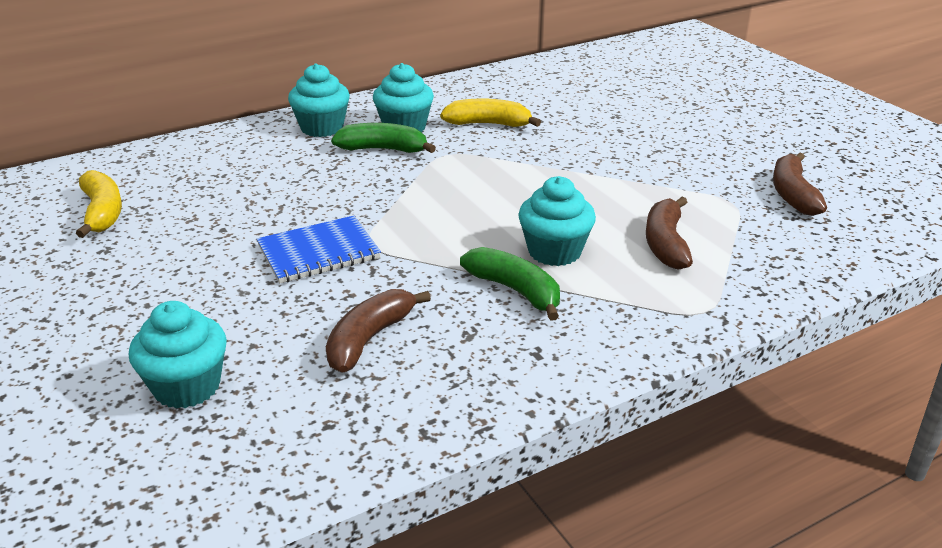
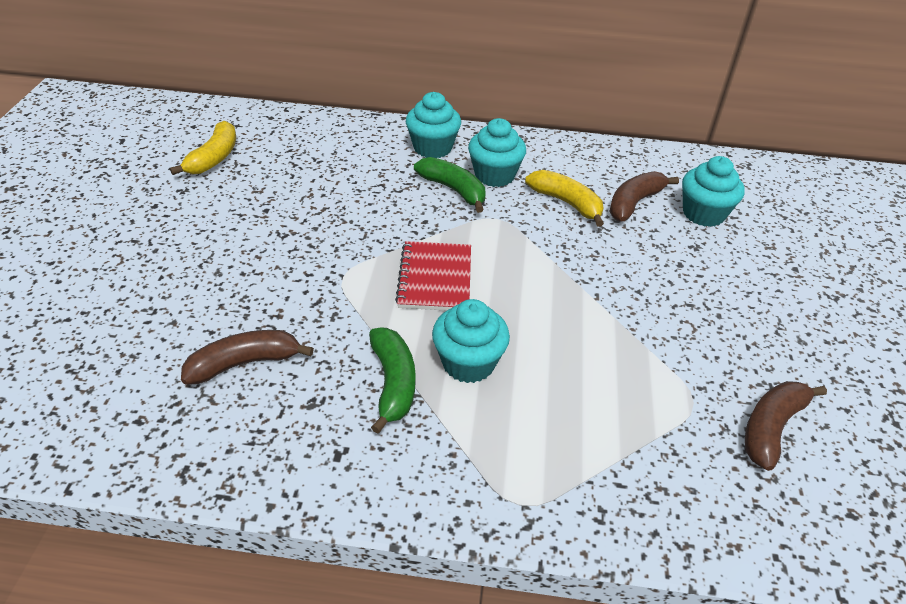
camera: 35 degrees right, 10 degrees up
(187, 387) = (102, 332): turquoise cupcake -> turquoise cupcake (703, 214)
(319, 252) = (300, 265): blue notebook -> none
(452, 212) = (435, 278): none -> red notebook
(665, 243) = (573, 410): brown banana -> brown banana (634, 203)

